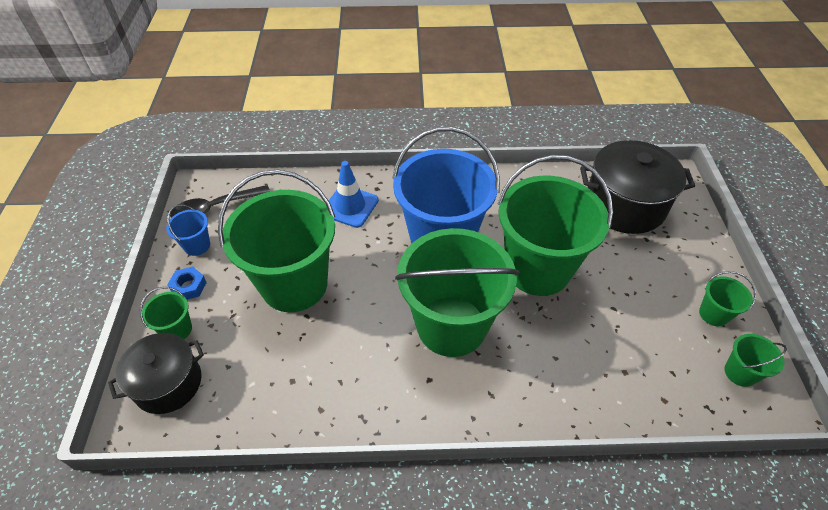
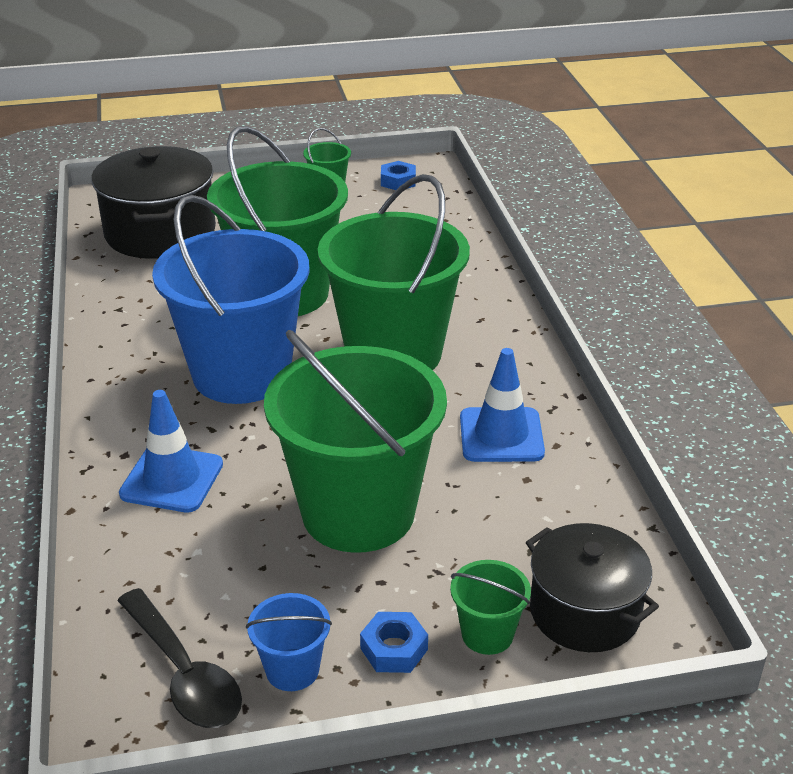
camera: 100 degrees left, 15 degrees down
(341, 375) = (501, 435): none -> blue traffic cone
(740, 372) = (398, 181): green bucket -> blue nut

